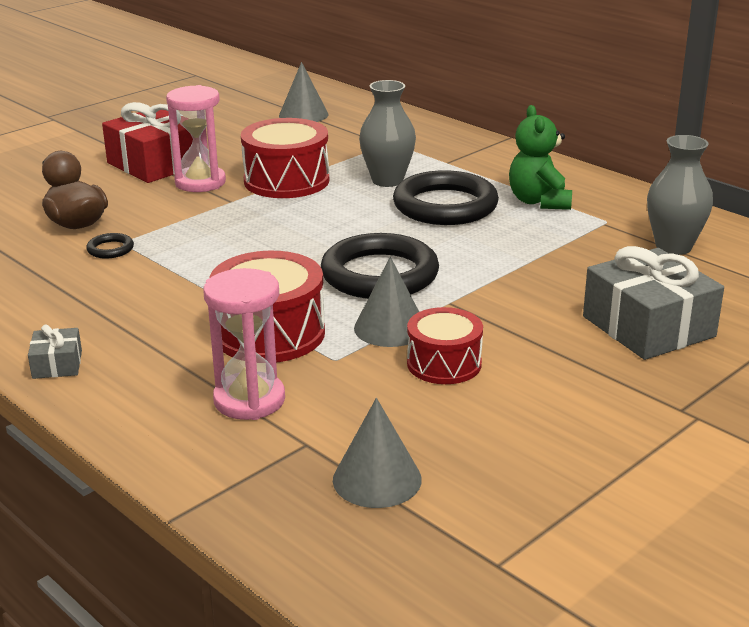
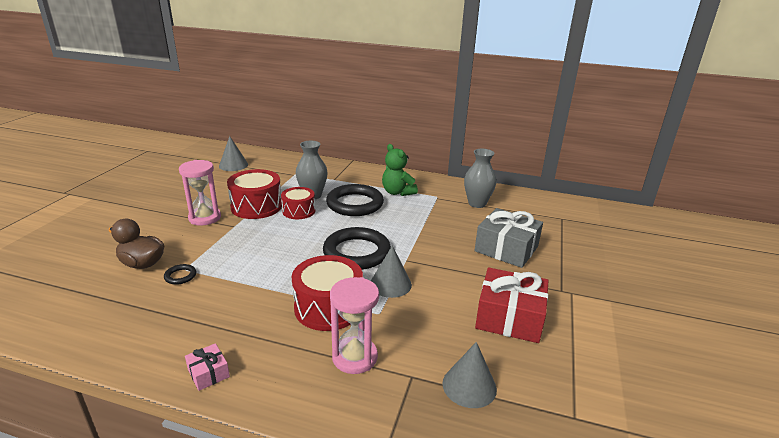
camera: 30 degrees left, 0 degrees up
(57, 364) = (208, 373): grey gift -> pink gift
(156, 164) = (166, 211): red gift -> red gift (509, 317)
(444, 364) = (436, 298): red drum -> red drum (299, 211)

